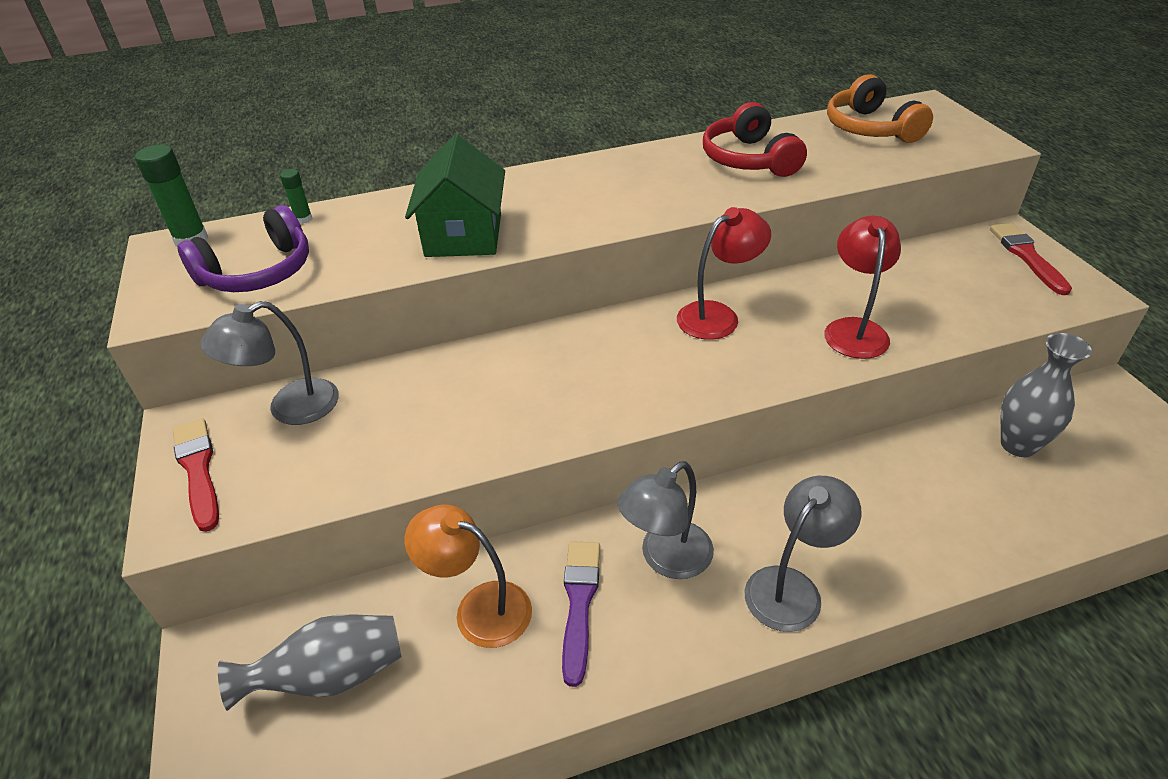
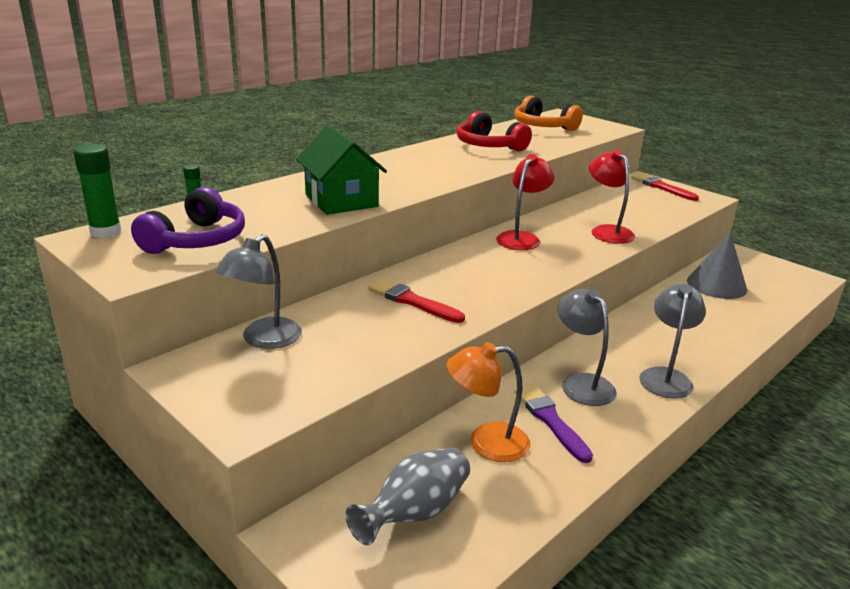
camera: 30 degrees left, 15 degrees down
(198, 470) = (224, 390): red brush -> red brush (412, 301)
(666, 559) = (581, 383): grey lamp -> grey lamp turned 135 degrees clockwise
(1018, 445) = (716, 285): grey vase -> grey cone

